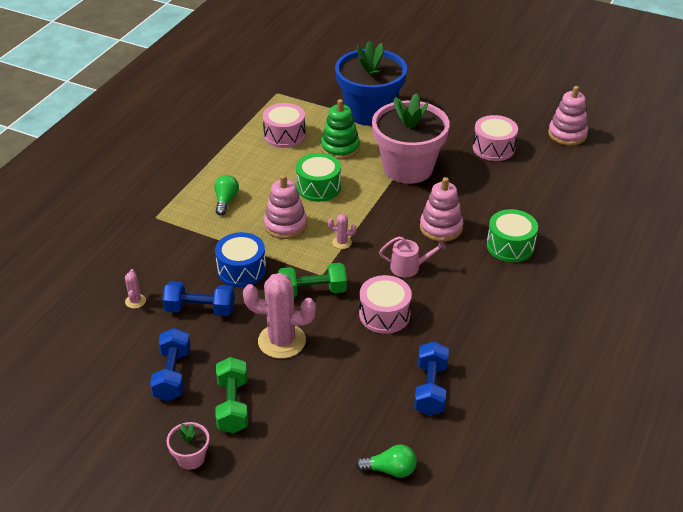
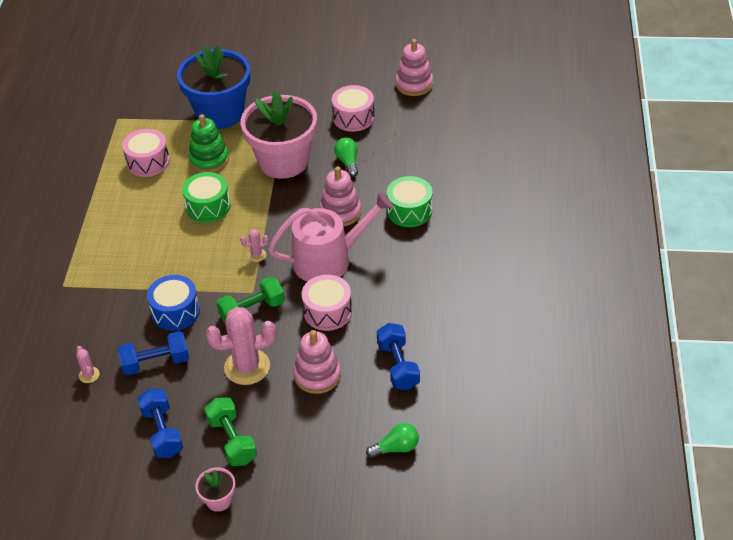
camera: 20 degrees left, 5 degrees up
(226, 201) = (124, 247): green light bulb -> green light bulb (348, 162)
(285, 225) = (195, 254): pink stacking toy -> pink stacking toy (317, 375)
(409, 267) = (329, 260): pink watering can -> pink watering can, size x2.05

